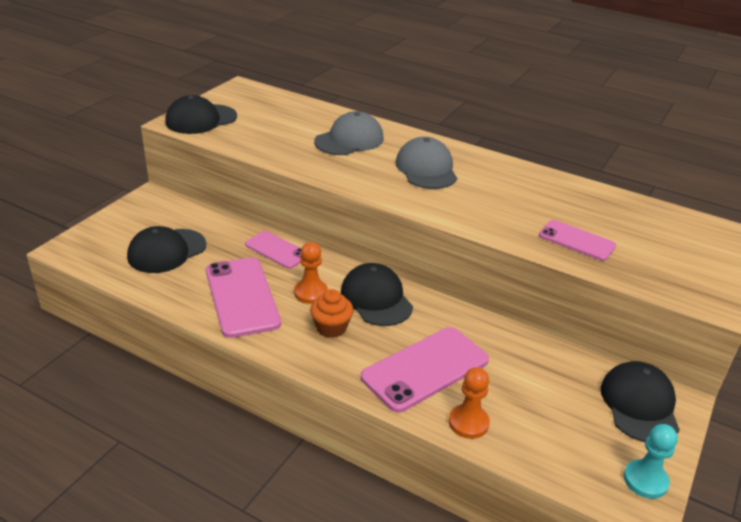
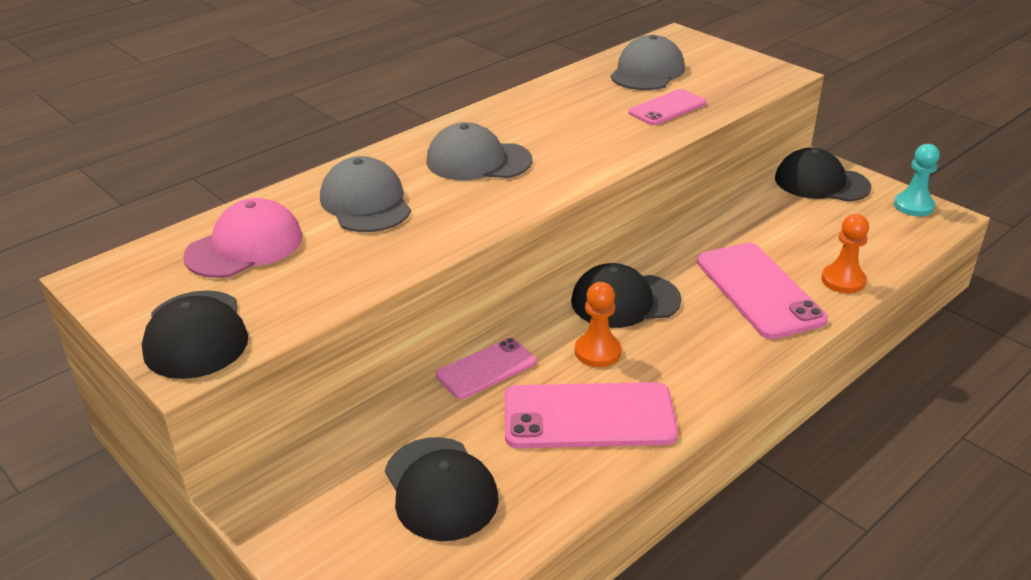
camera: 70 degrees left, 0 degrees up
(285, 115) = (245, 246): none -> pink cap
(331, 328) = (674, 346): orange cupcake -> none
(639, 225) = (647, 72): none -> grey cap

